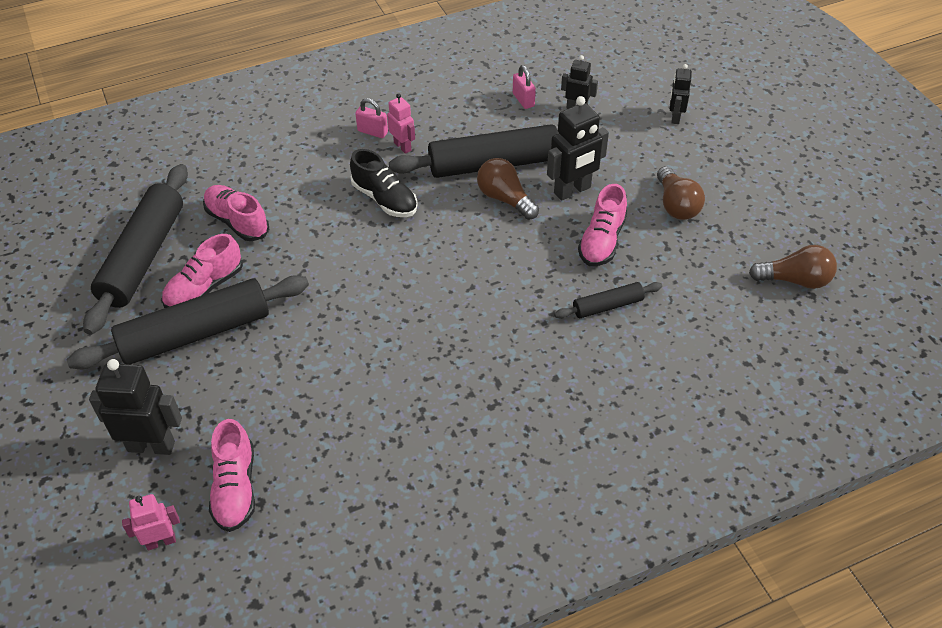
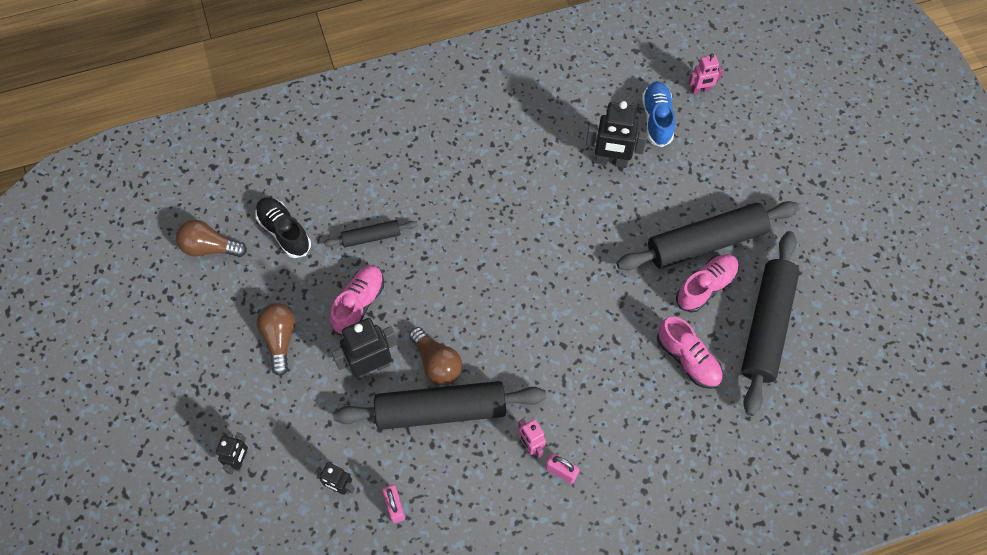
camera: 175 degrees left, 15 degrees up
(151, 446) = (720, 153): black robot -> black robot (611, 161)
(235, 488) = (657, 119): pink shoe -> blue shoe
(385, 199) = (550, 373): black shoe -> black shoe (284, 232)

